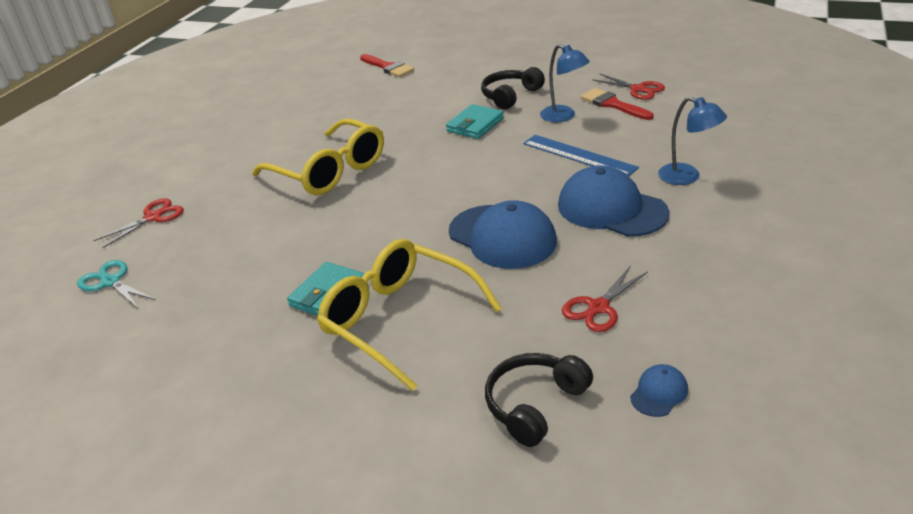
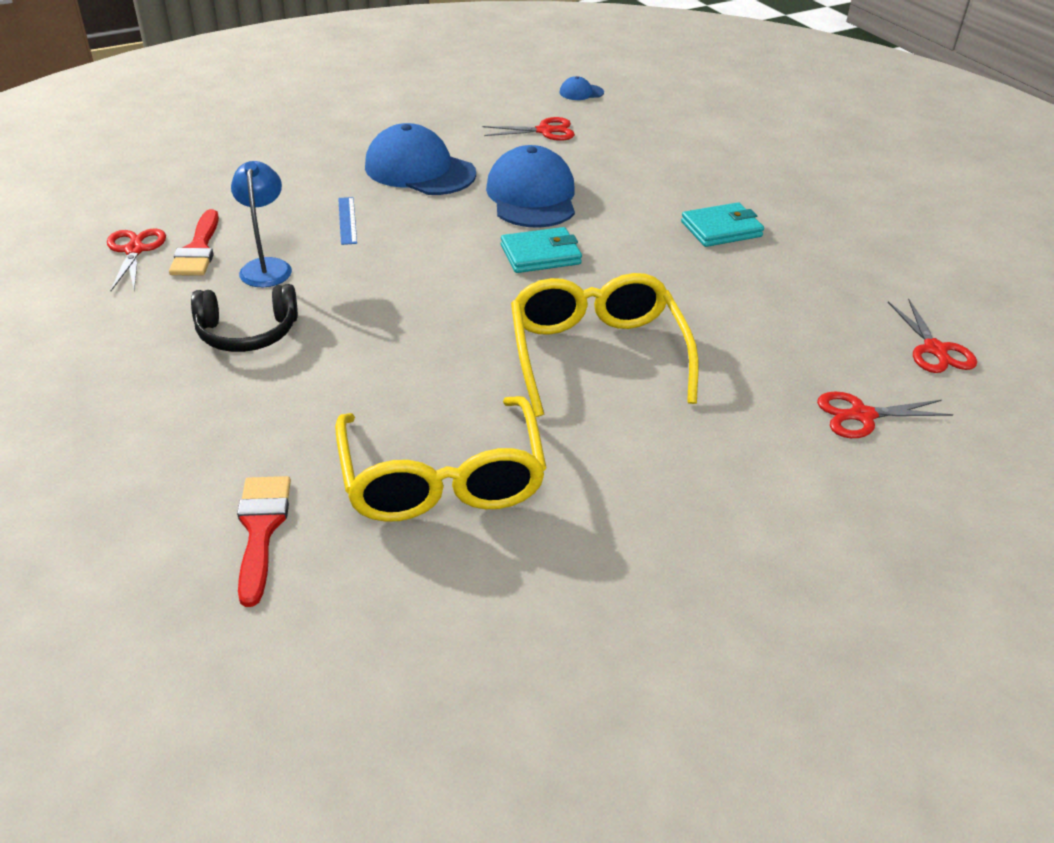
camera: 145 degrees left, 5 degrees up
(111, 282) = (935, 349): turquoise scissors -> red scissors
(398, 319) = (684, 187): yellow glasses -> yellow glasses (442, 480)
(475, 125) = (360, 315): turquoise wallet -> turquoise wallet (540, 255)
(535, 405) = (653, 117): black headphones -> none
(579, 155) = (347, 220): blue ruler -> blue ruler, size x0.58
(611, 209) = (419, 170): blue cap -> blue cap turned 135 degrees clockwise
(687, 177) = (320, 158): blue lamp -> none

